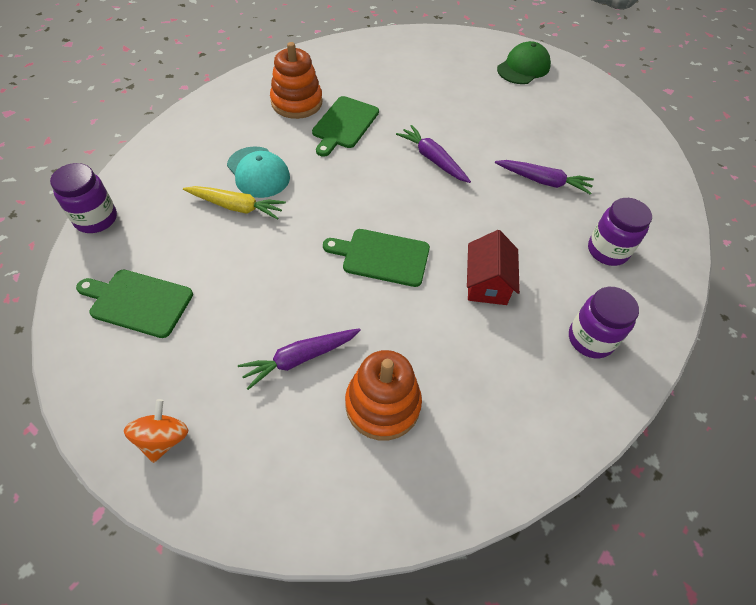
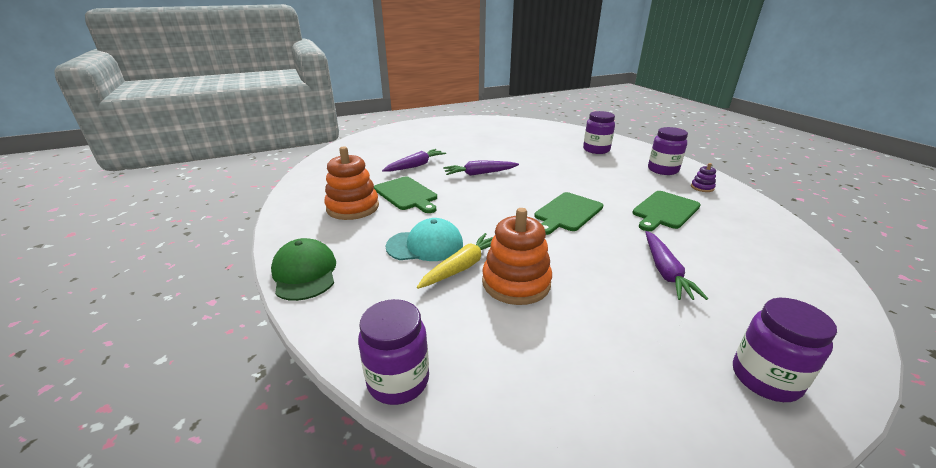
camera: 60 degrees left, 25 degrees down
(138, 302) = (565, 364): green cutting board -> green cutting board (664, 211)
(163, 439) = (765, 378): orange spinning top -> purple jar
(382, 404) = (714, 245): orange stacking toy -> orange stacking toy (516, 283)
(487, 283) = (608, 185): red house -> none
(523, 67) = (420, 130): green cap -> green cap (305, 273)
(543, 181) = (529, 150): purple carrot -> purple carrot (415, 166)
(557, 391) = (702, 187): none -> purple stacking toy

